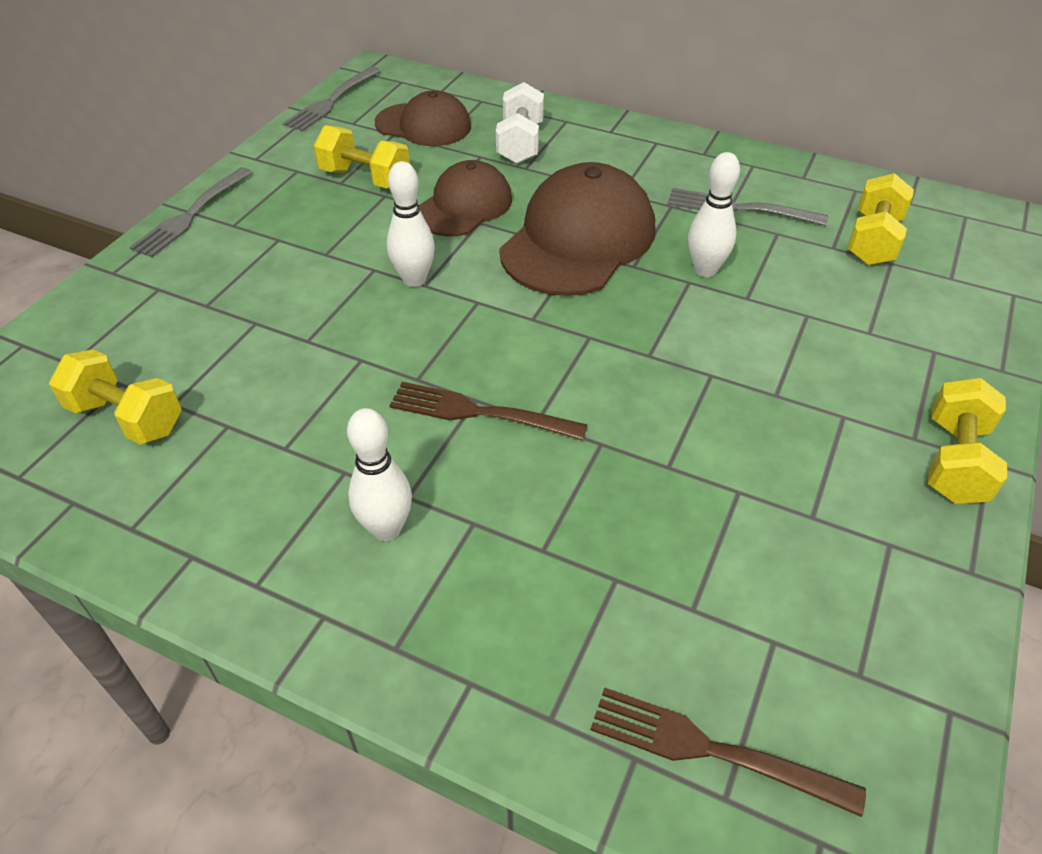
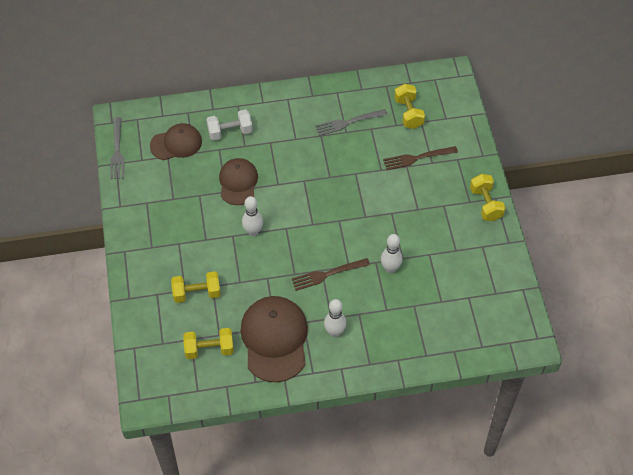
camera: 35 degrees left, 10 degrees up
(191, 214) = (128, 252): grey fork -> none
(365, 178) = (182, 190): yellow dumbbell -> yellow dumbbell (197, 293)
(520, 143) = (230, 132): white dumbbell -> white dumbbell turned 75 degrees counterclockwise
(578, 240) = (299, 175): brown cap -> brown cap (274, 339)
(705, 270) = (357, 164): white bowling pin -> white bowling pin (390, 268)
(712, 750) = (471, 337): brown fork -> brown fork (417, 158)

